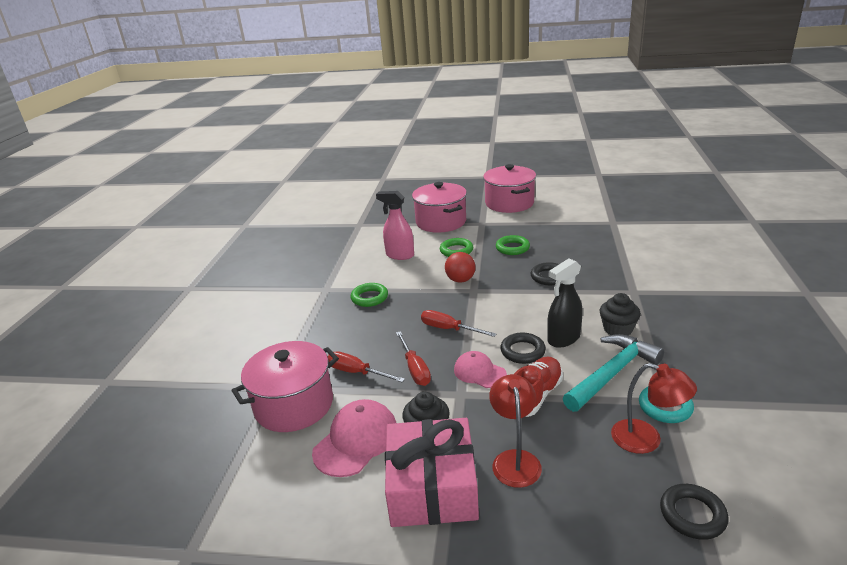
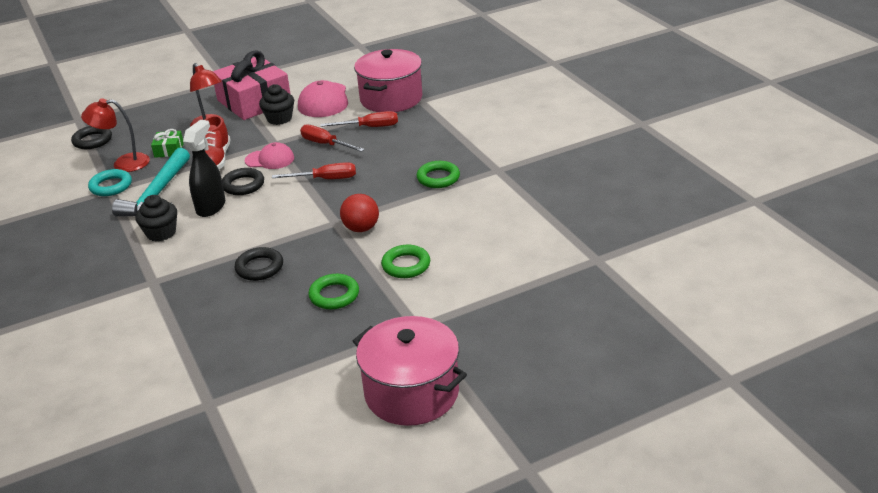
camera: 145 degrees right, 5 degrees up
(399, 255) = (471, 233): pink spray bottle -> none
(441, 222) = (482, 307): pink pot -> none
(582, 438) = (169, 150): none -> green gift

